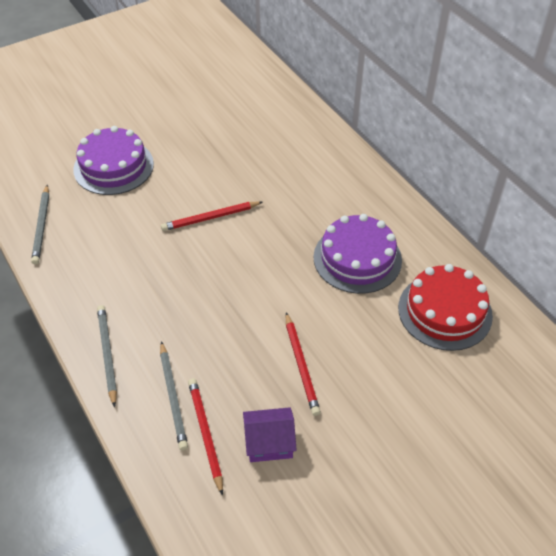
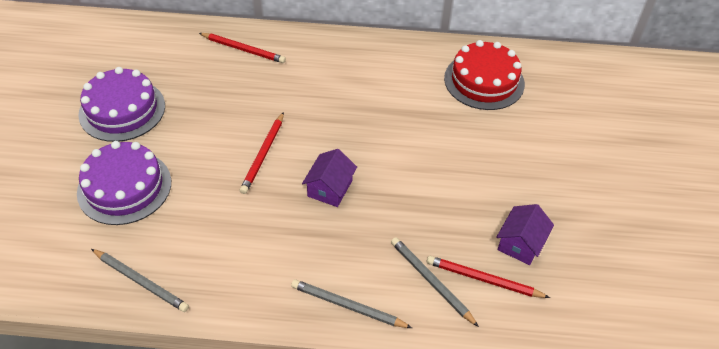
camera: 55 degrees left, 0 degrees up
(173, 397) = (431, 282): grey pencil -> grey pencil turned 150 degrees counterclockwise
(213, 276) = (330, 188): none -> purple house
(301, 365) = (466, 184): red pencil -> red pencil (243, 49)
(357, 258) = (394, 95): purple cake -> purple cake (122, 110)

